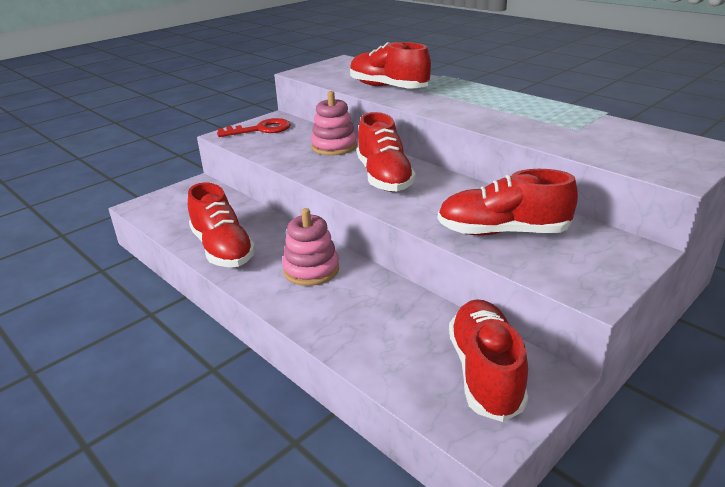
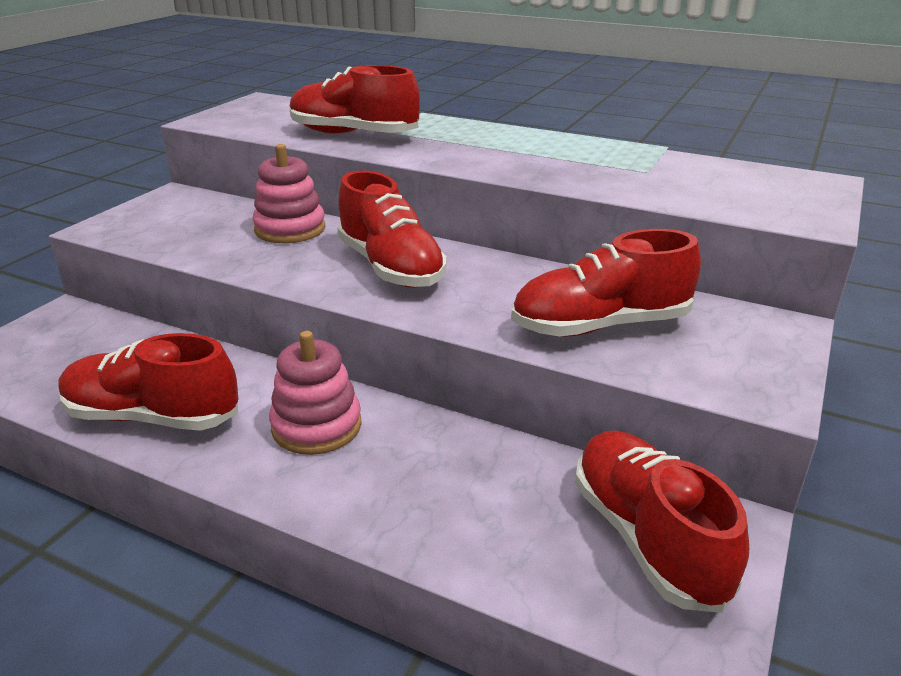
camera: 20 degrees left, 0 degrees up
(223, 249) = (152, 417): red shoe -> red shoe turned 150 degrees clockwise
(260, 129) = (157, 214): red key -> none

